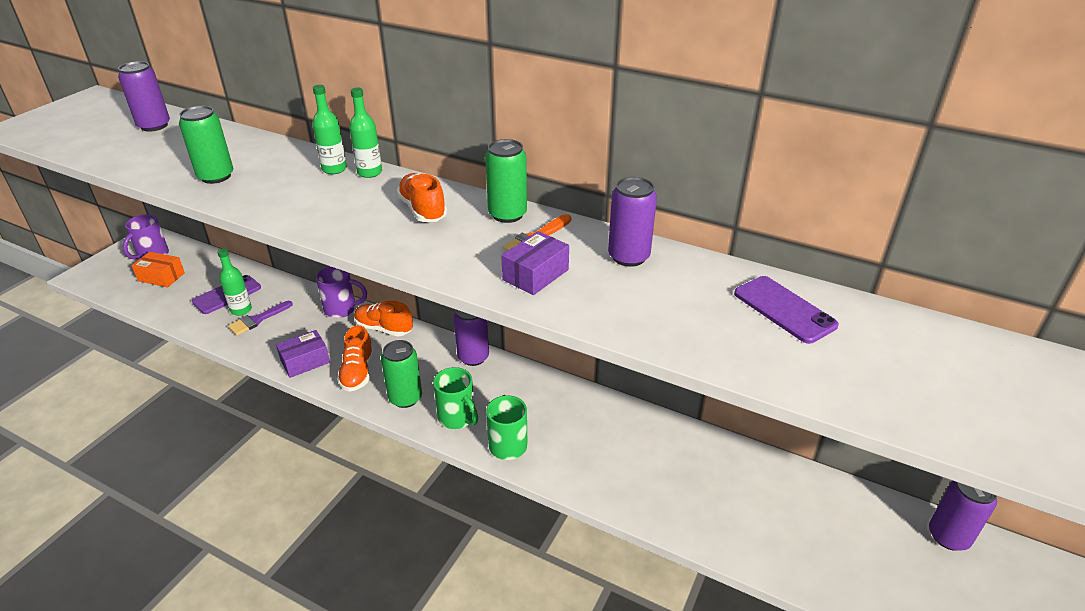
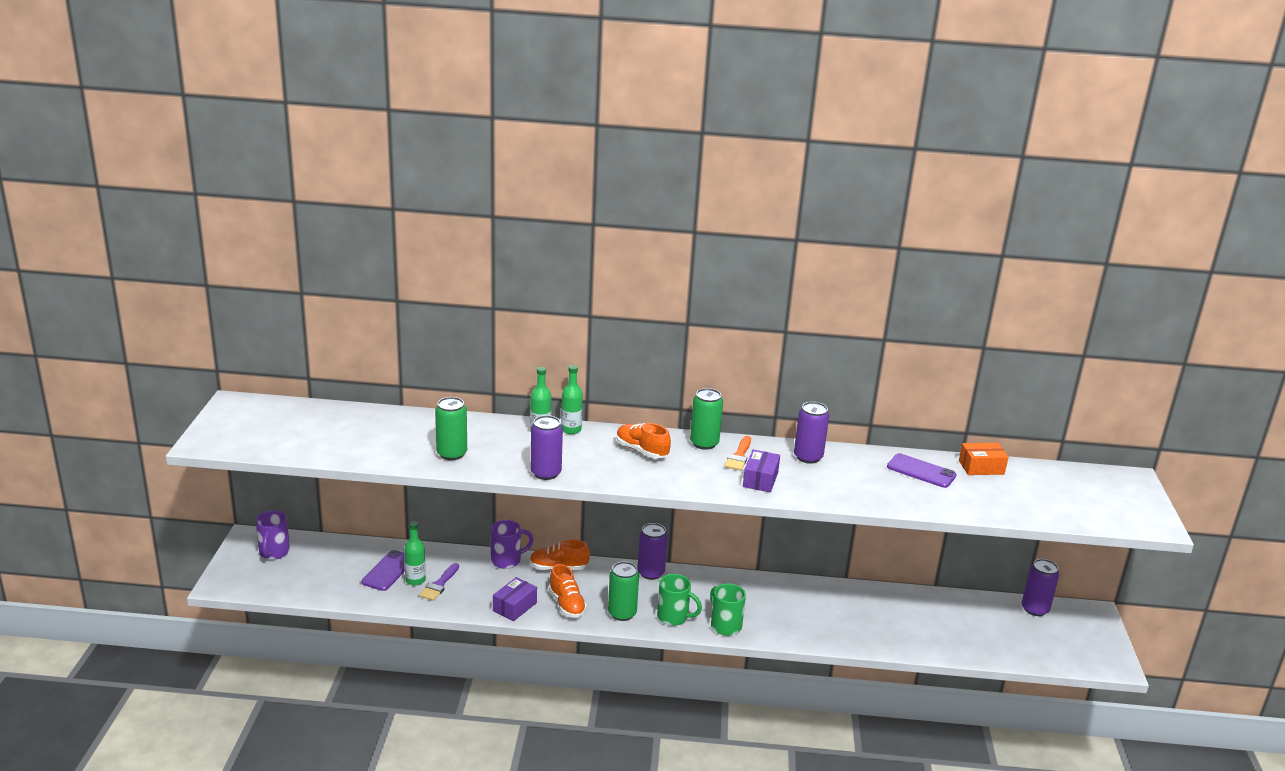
camera: 25 degrees left, 10 degrees down
(154, 126) = (336, 420): purple can -> purple can (546, 473)
(161, 277) = (305, 569): orange box -> orange box (981, 467)

